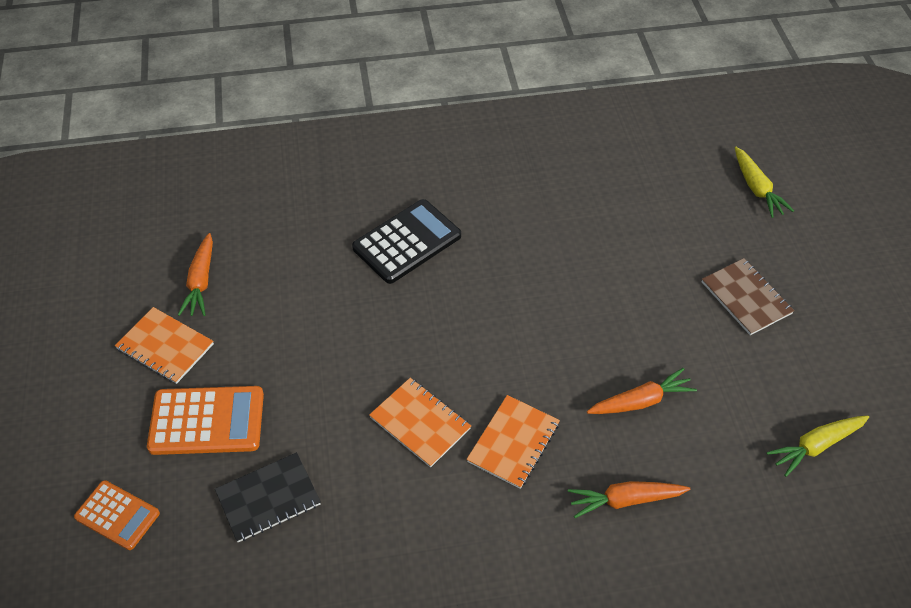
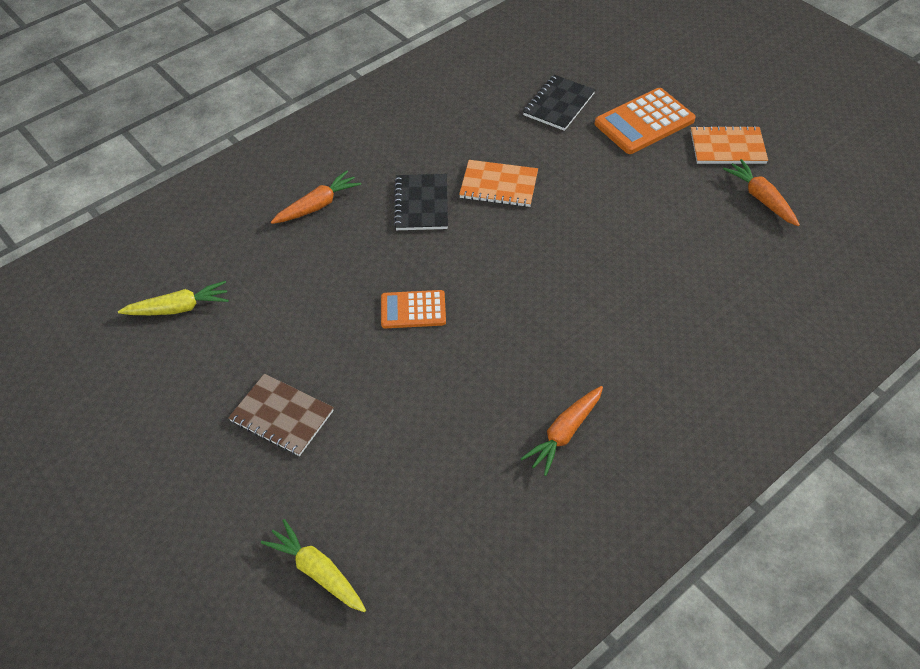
camera: 150 degrees right, 0 degrees up
(117, 515) = (638, 60): orange calculator -> orange calculator (413, 310)
(407, 242) = (635, 313): black calculator -> none
(513, 442) = (421, 204): orange notebook -> black notebook
(640, 401) = (339, 276): orange carrot -> orange carrot (564, 433)
(816, 446) = (178, 308): yellow carrot -> yellow carrot turned 45 degrees clockwise

